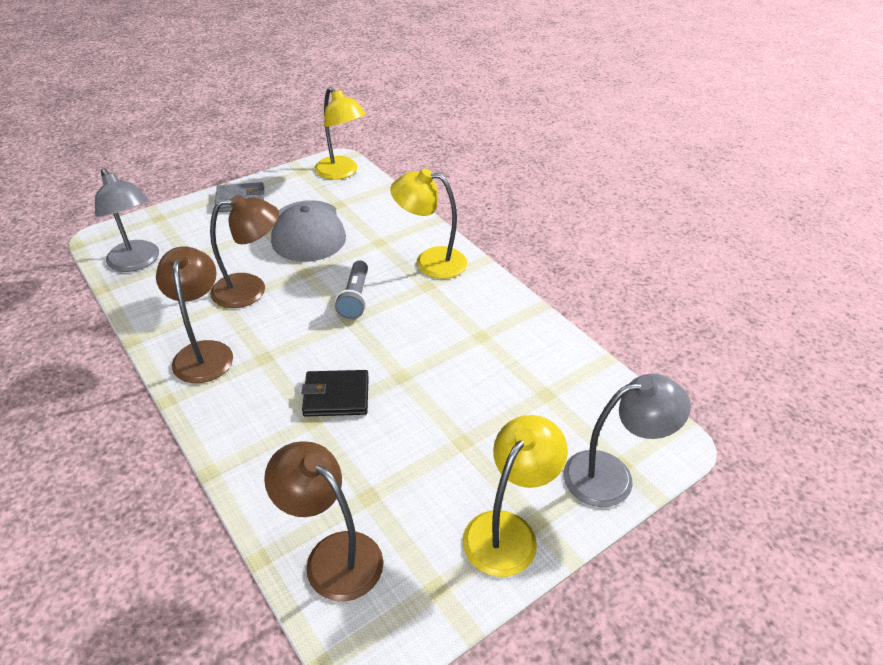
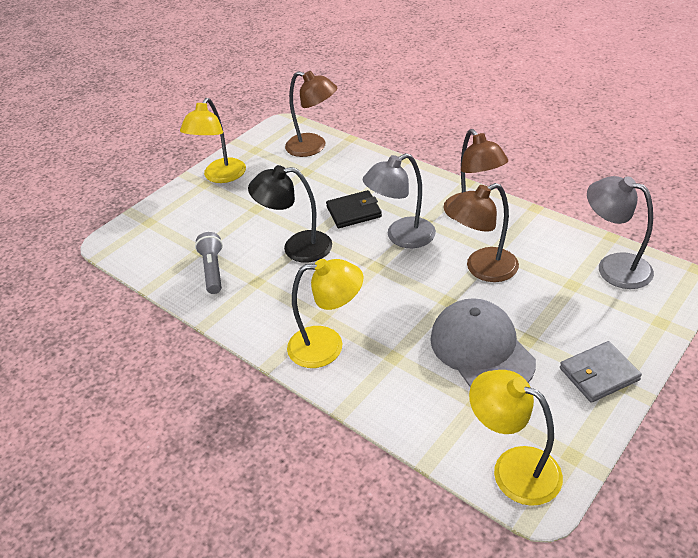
camera: 170 degrees right, 0 degrees up
(355, 298) = (382, 286): grey flashlight -> grey flashlight (213, 270)
(425, 364) = (297, 248): none -> black lamp
(612, 476) = (156, 214): grey lamp -> grey lamp (401, 237)

